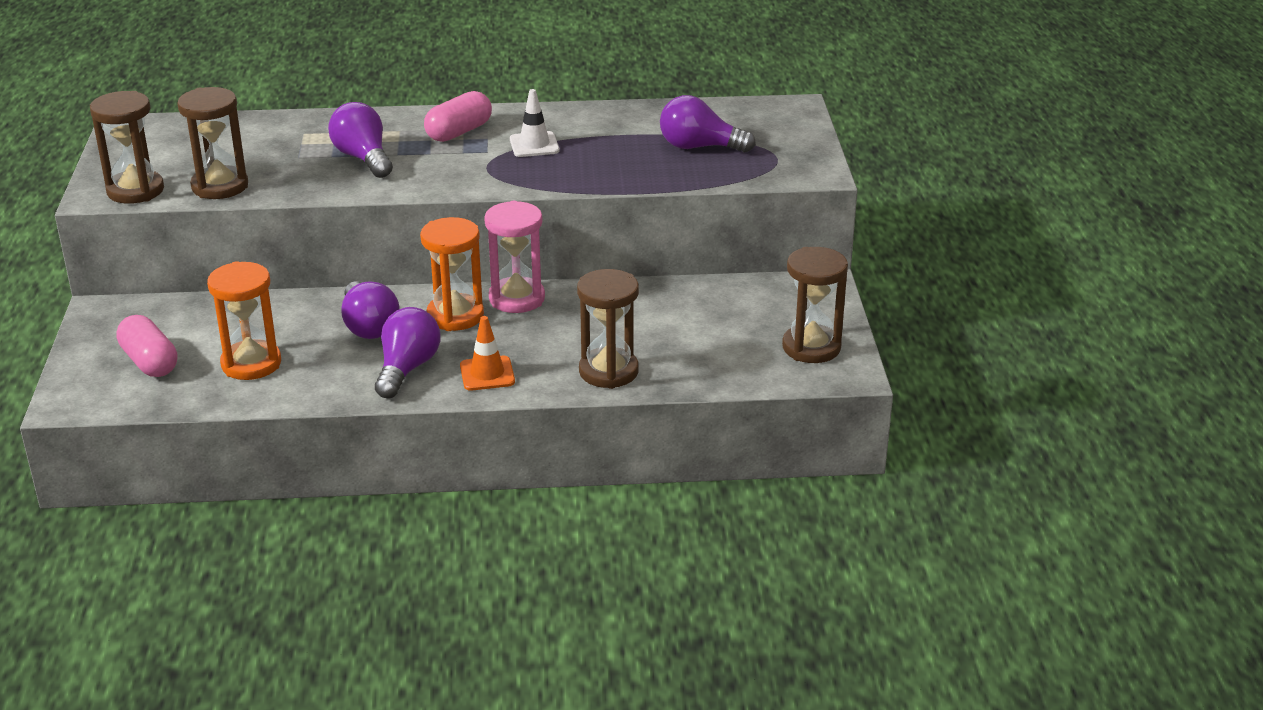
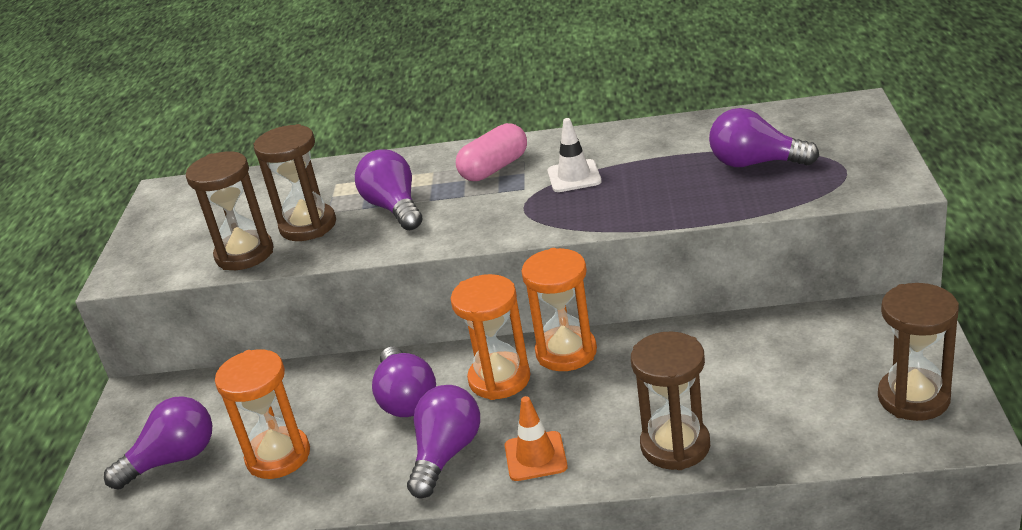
camera: 10 degrees right, 0 degrees up
(135, 190) = (159, 266): brown hourglass -> brown hourglass (308, 226)
(150, 362) = (173, 459): pink capsule -> purple light bulb
(517, 298) = (566, 352): pink hourglass -> orange hourglass

